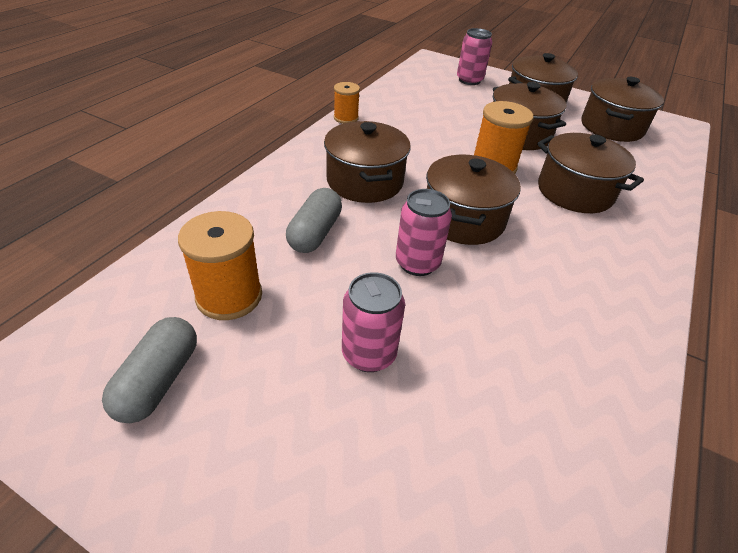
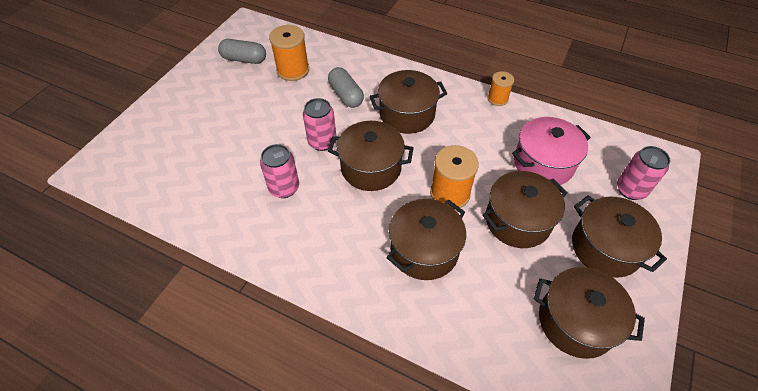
camera: 90 degrees right, 10 degrees up
(315, 233) = (346, 95): grey capsule -> grey capsule turned 45 degrees clockwise
(369, 354) = (253, 123): pink can -> pink can (284, 188)
(443, 110) = (543, 164): none -> pink pot

